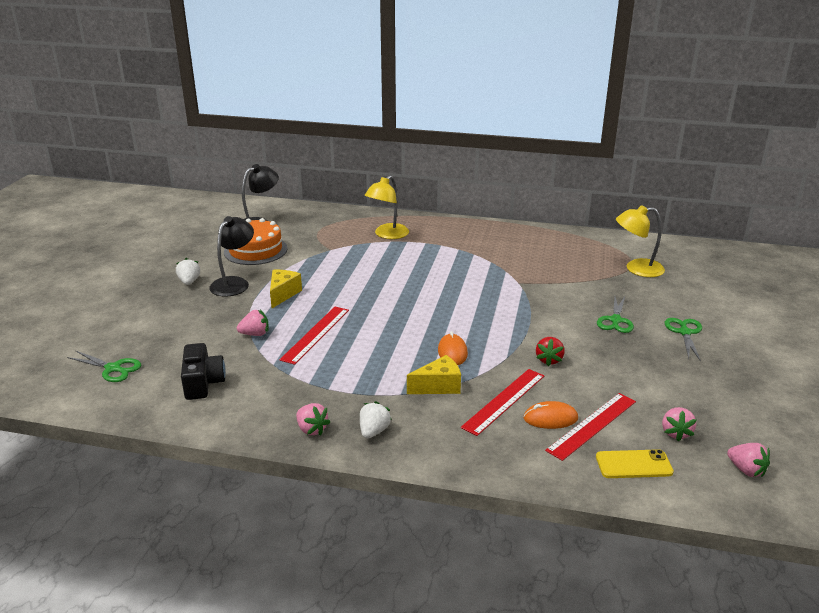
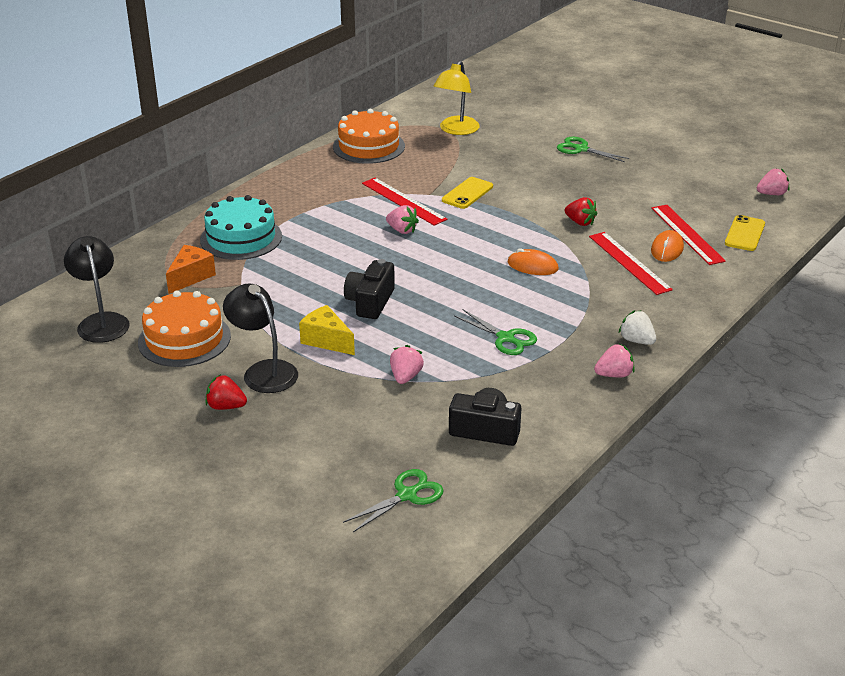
camera: 65 degrees left, 5 degrees up
(189, 282) = (226, 406): white strawberry -> red strawberry
(315, 334) = (437, 336): red ruler -> red ruler (403, 201)
(327, 233) = (191, 277): none -> orange cheese
(343, 297) = (370, 302): none -> black camera
(387, 235) = (241, 238): yellow lamp -> turquoise cake
(438, 386) = (586, 289): yellow cheese -> none
(538, 297) = (467, 193): none -> yellow phone
(563, 243) = (368, 146): none -> orange cake
(615, 320) = (539, 171): green scissors -> green scissors (506, 338)
(675, 433) = (715, 203): pink strawberry -> pink strawberry (402, 230)

